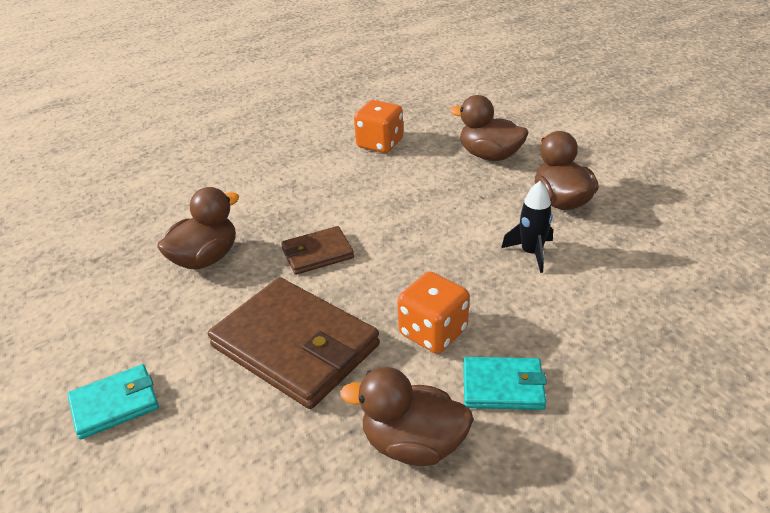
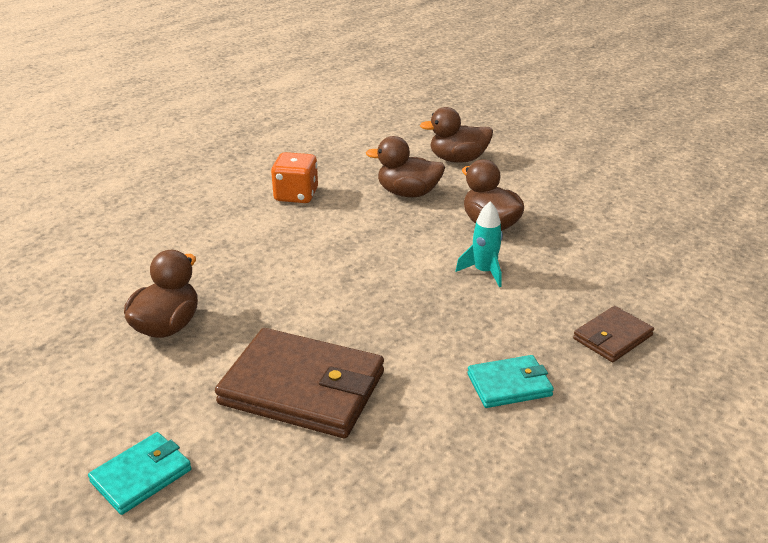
camera: 20 degrees left, 5 degrees down
(317, 253) = (283, 303): brown wallet -> brown wallet (612, 337)
(413, 444) = (453, 447): brown duck -> brown duck (458, 159)
(433, 332) = (427, 352): orange dice -> none
(531, 253) = (484, 272): black rocket -> turquoise rocket

